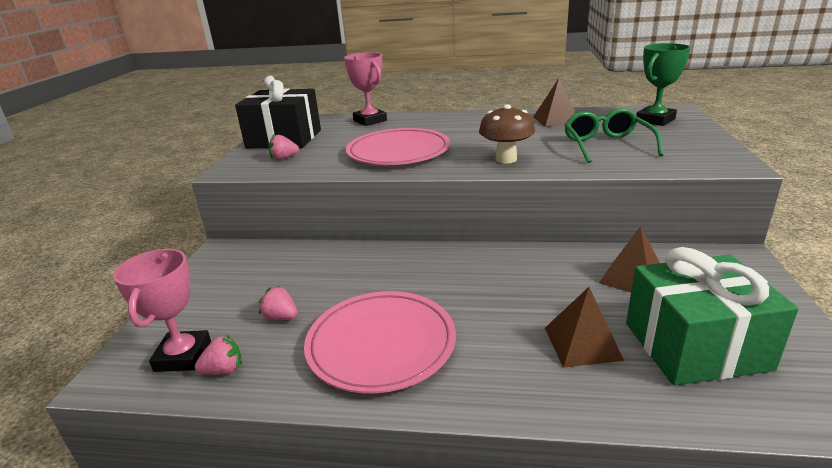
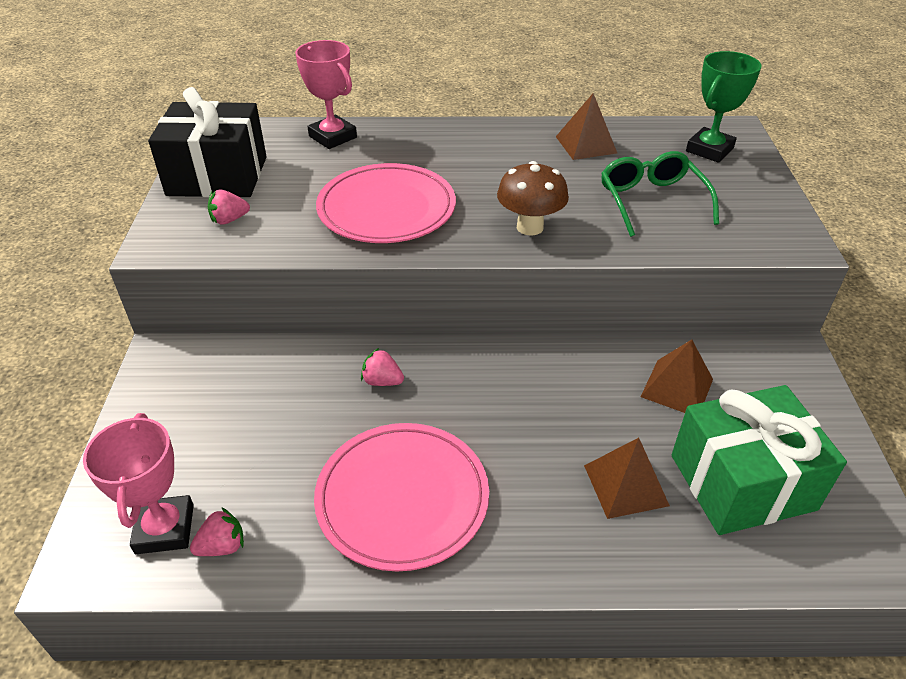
camera: 10 degrees left, 15 degrees up
(281, 317) = (272, 464): pink strawberry -> pink strawberry (382, 381)

